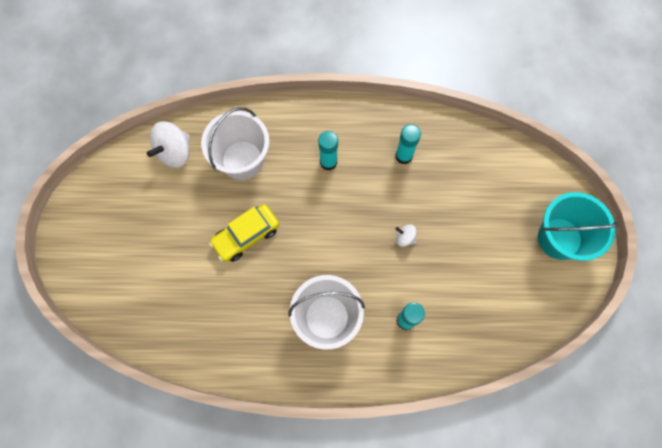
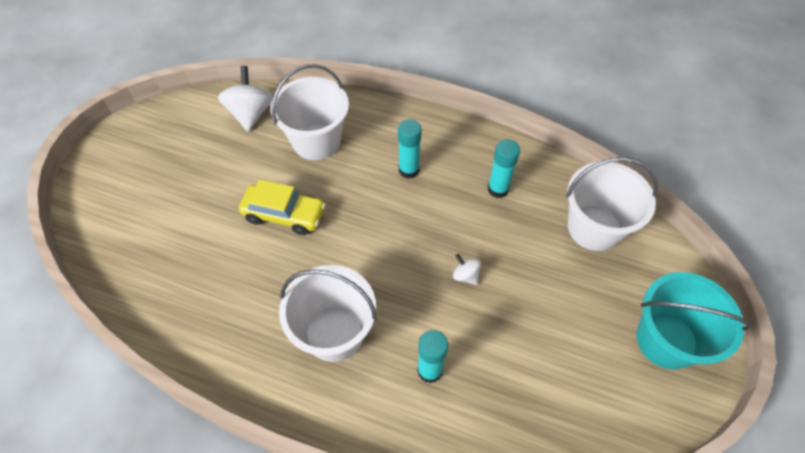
camera: 20 degrees right, 15 degrees down
(175, 152) = (250, 113): white spinning top -> white spinning top turned 120 degrees clockwise
(246, 235) = (284, 214): yellow car -> yellow car turned 150 degrees counterclockwise
(485, 165) = (594, 228): none -> white bucket

